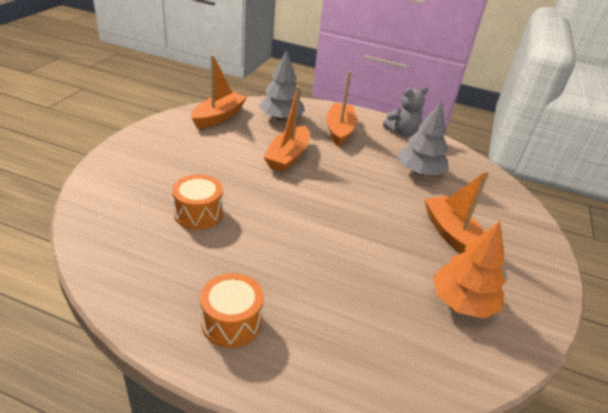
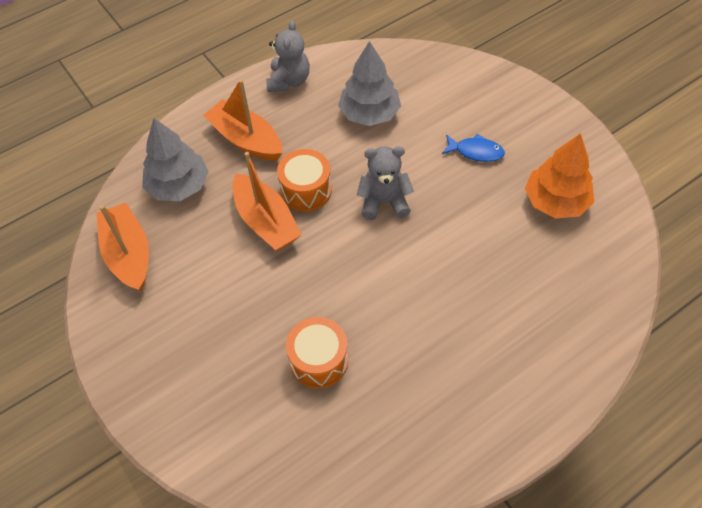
camera: 50 degrees left, 20 degrees up
(231, 322) = (490, 396): orange drum -> orange drum (306, 190)
(355, 202) = (384, 202): none -> grey teddy bear
(452, 235) = (476, 152): orange boat -> blue fish

